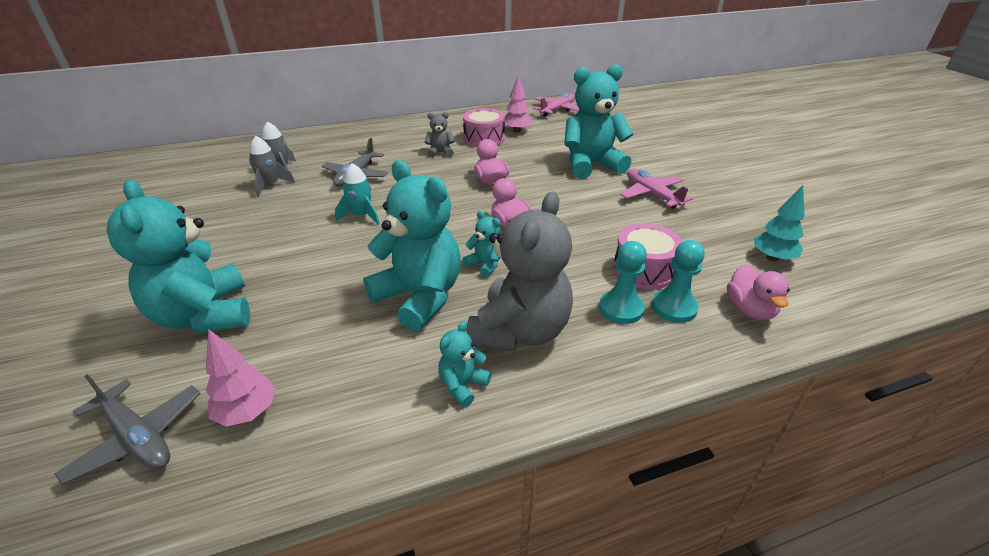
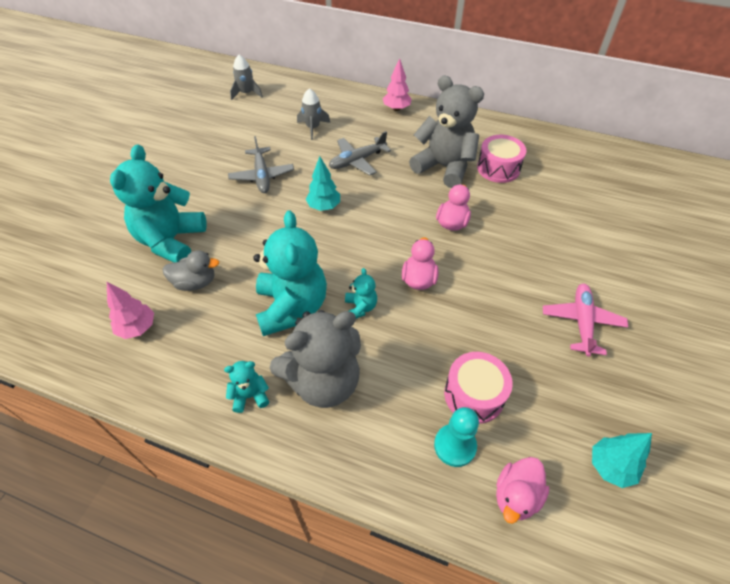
camera: 40 degrees right, 15 degrees up
(137, 438) = (85, 308): grey plane -> grey plane (262, 176)
(270, 185) = (293, 142): grey rocket -> grey rocket (246, 93)
(282, 333) = (195, 282): none -> grey duck
(361, 216) = (324, 207): turquoise rocket -> turquoise tree
(440, 152) = (444, 167): grey teddy bear -> grey teddy bear, size x2.24
(516, 131) = (539, 172): pink tree -> pink tree (396, 109)
(557, 110) = (613, 162): pink plane -> none
(591, 165) = (564, 253): turquoise teddy bear -> none
(621, 308) = (413, 416): turquoise pawn -> none

